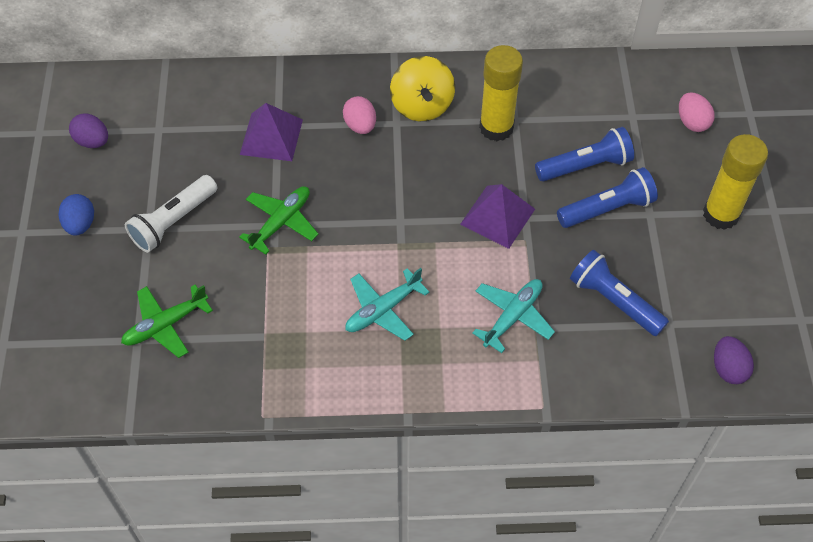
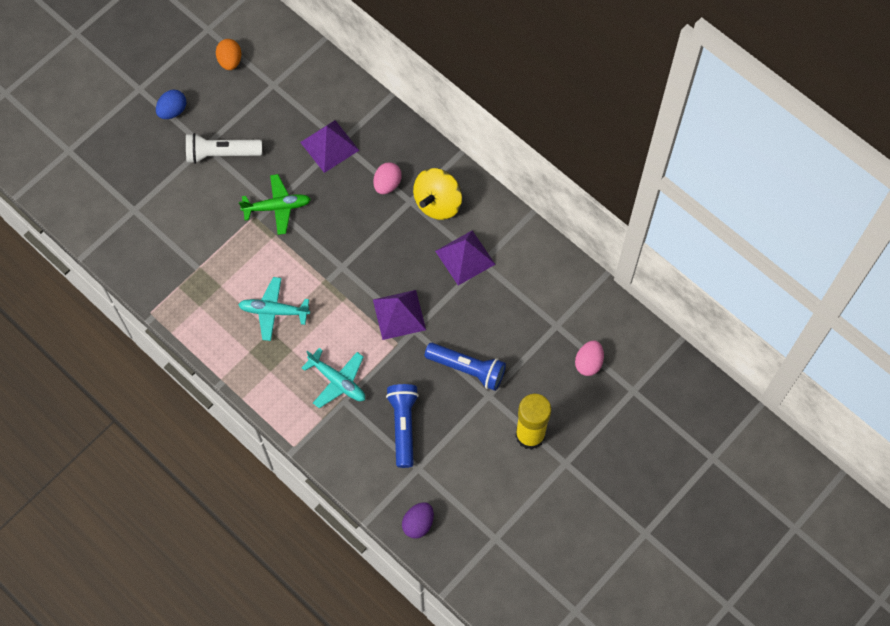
camera: 45 degrees right, 10 degrees up
(92, 141) = (230, 61): purple egg -> orange egg
(165, 325) = (155, 214): green plane -> none
(496, 127) = (465, 257): yellow glue stick -> purple pyramid
(513, 316) = (338, 381): turquoise plane -> turquoise plane turned 45 degrees clockwise
(585, 166) = (488, 331): blue flashlight -> none

